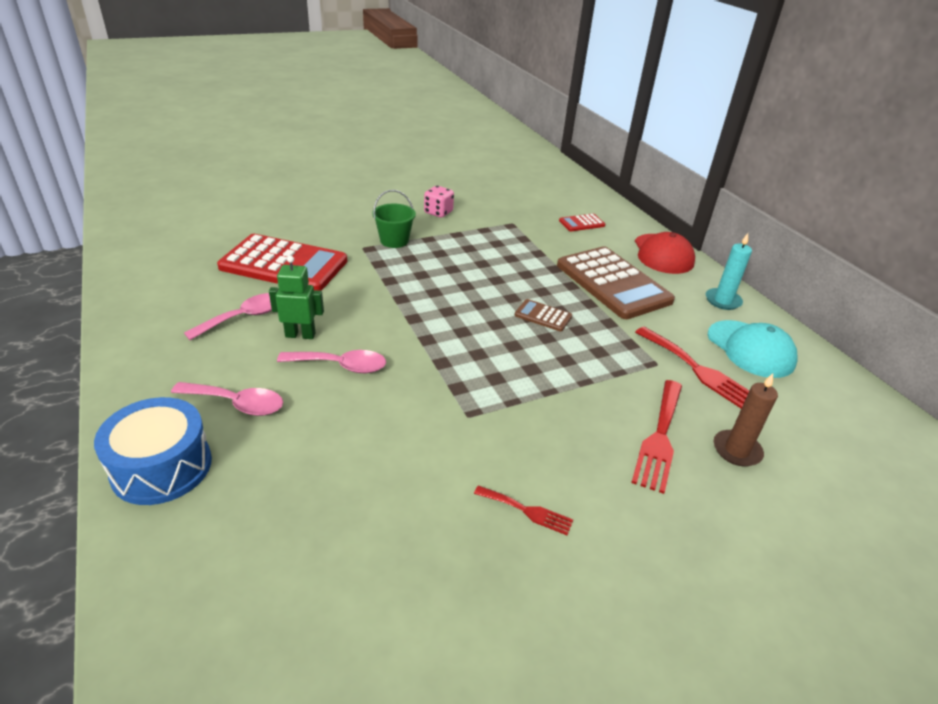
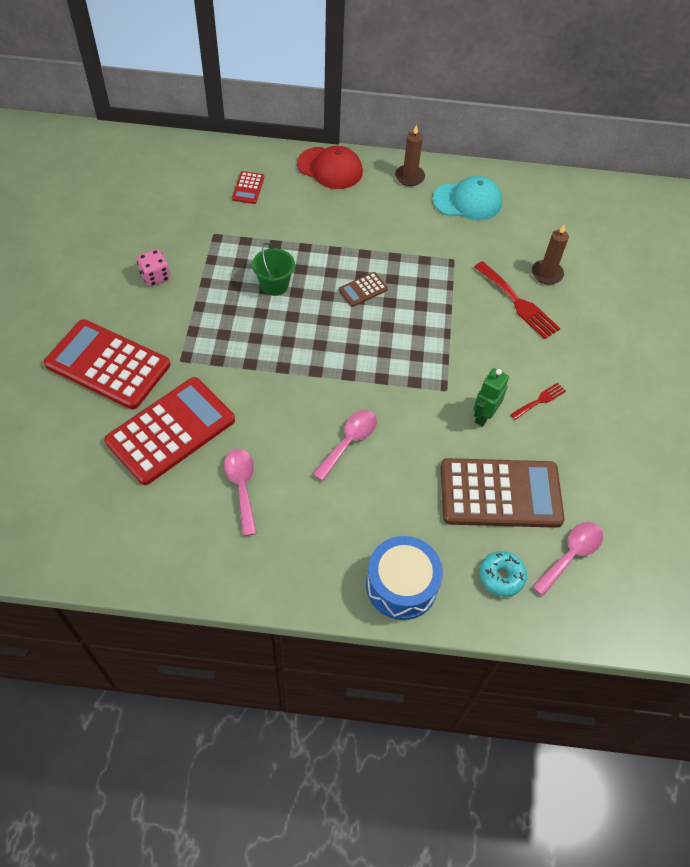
camera: 60 degrees left, 20 degrees up
(208, 564) = (501, 576): none -> turquoise donut
(237, 403) = (357, 522): pink spoon -> pink spoon (571, 555)
(300, 335) = (292, 454): green robot -> green robot (483, 416)
(331, 219) = (108, 365): none -> red calculator
(394, 241) = (185, 332): green bucket -> green bucket (274, 285)
(613, 283) = (348, 223): brown calculator -> brown calculator (500, 494)
(698, 370) = (472, 242): red fork -> none
(723, 301) = (409, 177): turquoise candle -> brown candle

